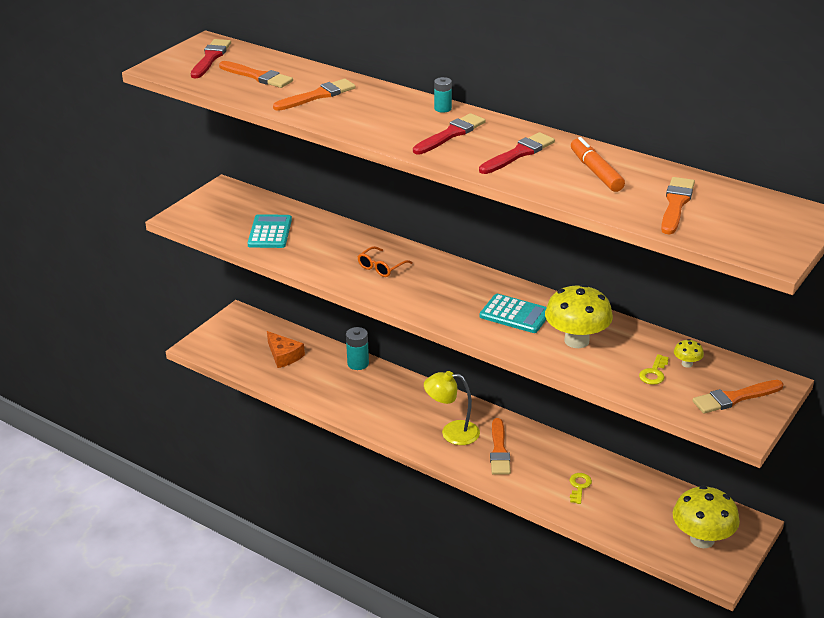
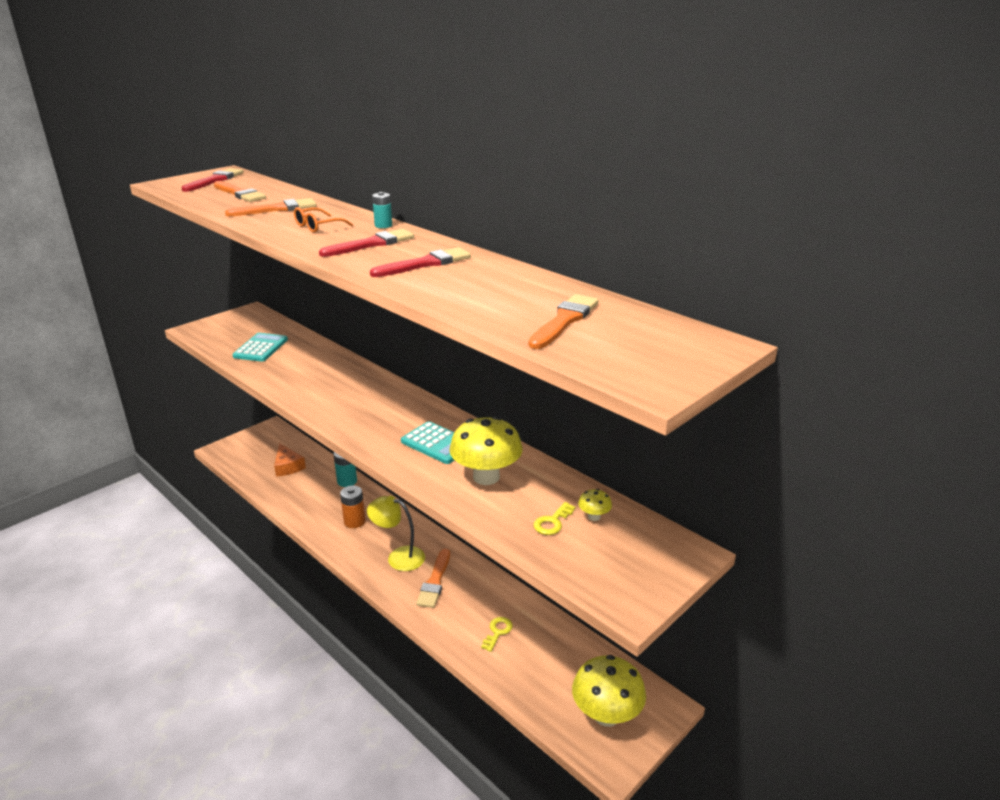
camera: 10 degrees right, 5 degrees down
(381, 267) = (337, 387): orange glasses -> orange glasses (318, 226)
(388, 404) = (354, 521): none -> orange battery
(596, 172) = (495, 285): orange marker -> none
(734, 398) = (633, 563): orange brush -> none

